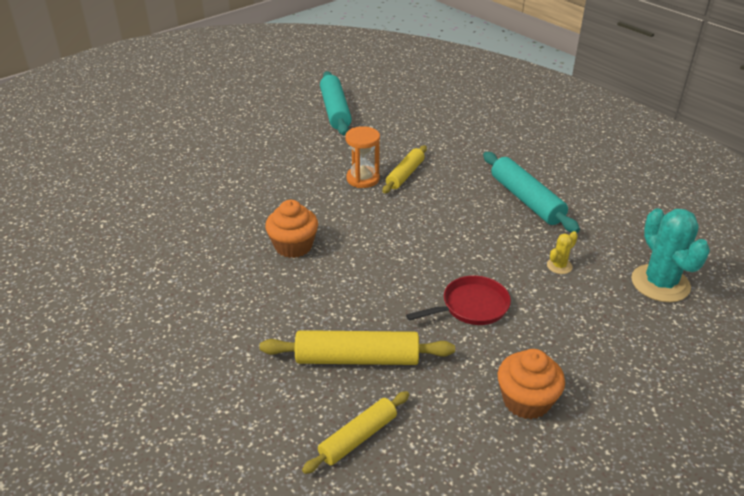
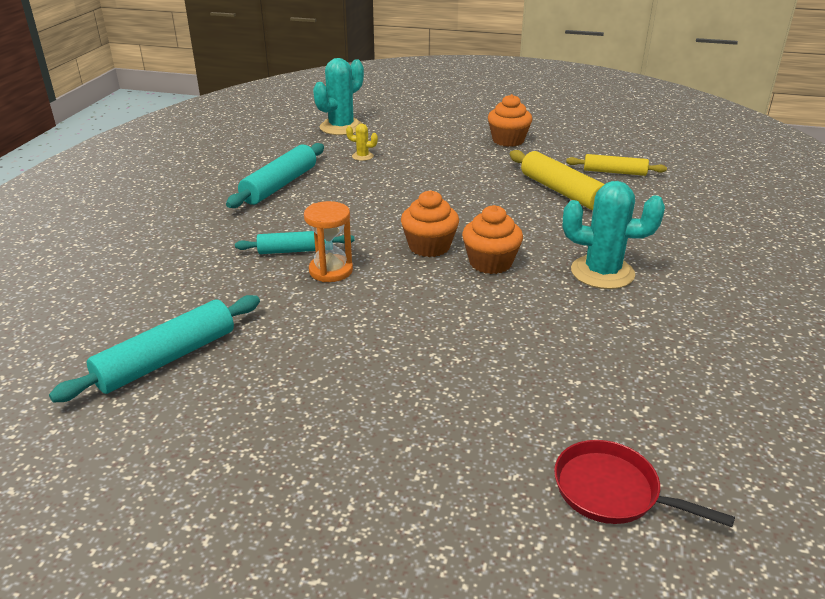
camera: 125 degrees left, 5 degrees down
(215, 292) = (602, 272): none -> turquoise cactus
(347, 229) = (429, 246): none -> orange cupcake
(405, 175) = (296, 250): yellow rolling pin -> turquoise rolling pin
(471, 306) = (452, 172): red pan -> red pan (612, 491)

